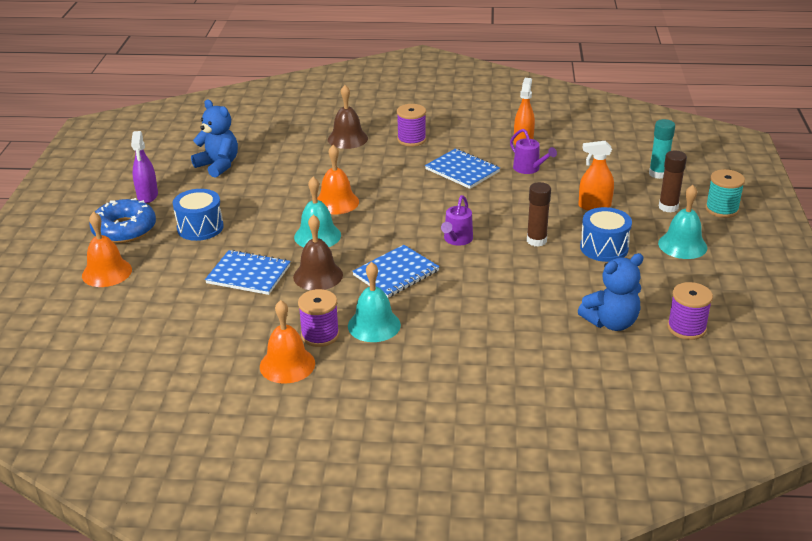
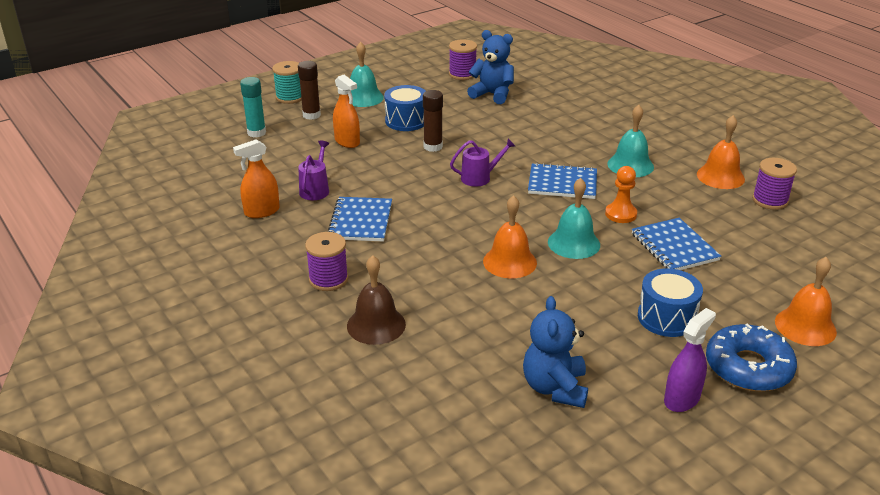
camera: 130 degrees left, 0 degrees up
(318, 276) = (620, 214): brown bell -> orange pawn
(320, 335) = (675, 179): purple spool -> purple spool (770, 200)

